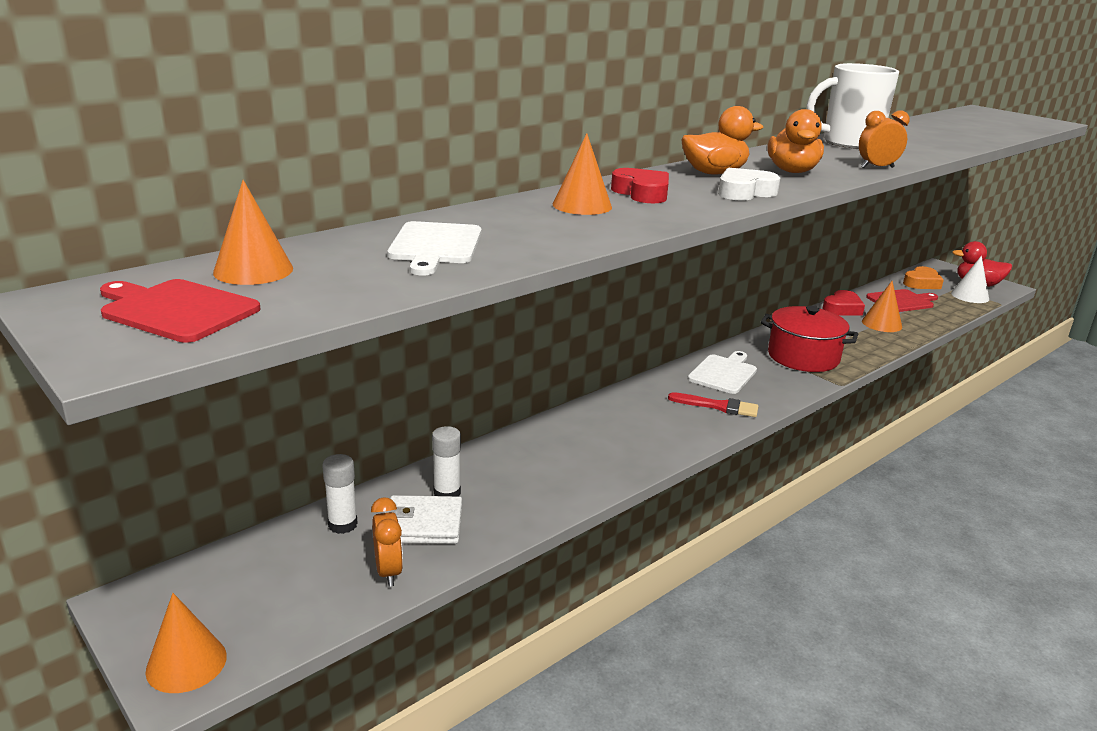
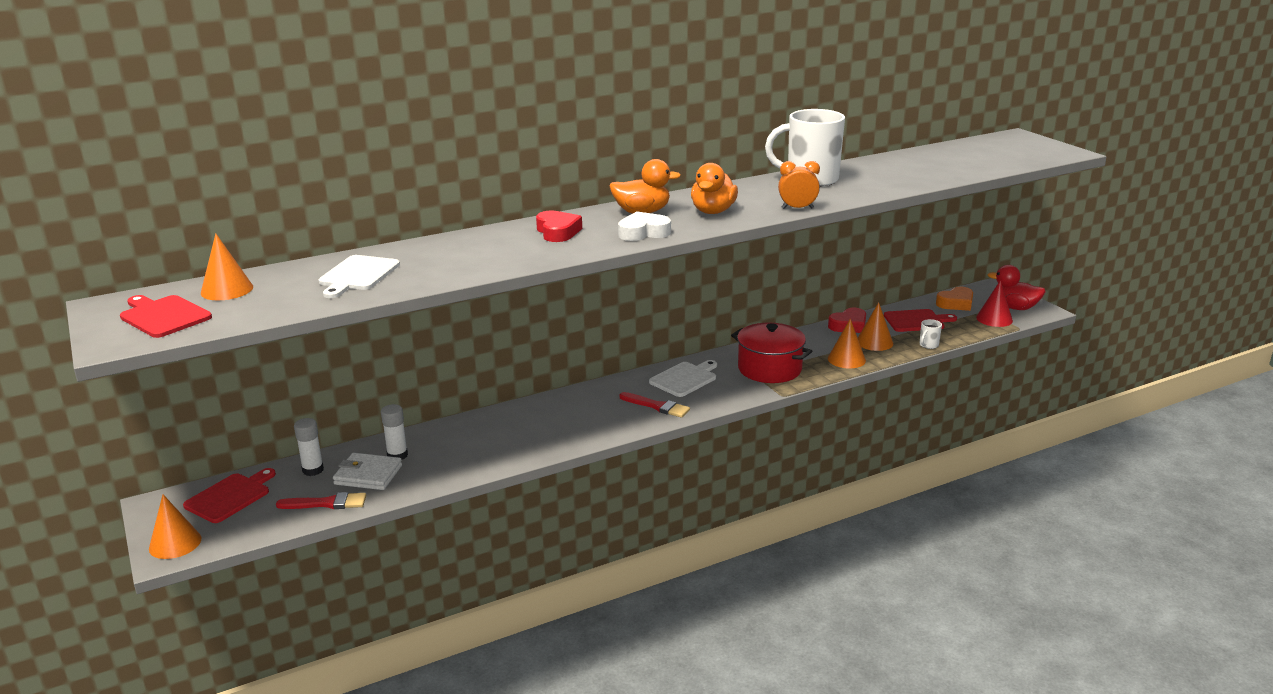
camera: 15 degrees right, 0 degrees up
(240, 577) = (230, 497): none -> red cutting board
(388, 571) = (327, 503): orange clock -> red brush
(582, 205) = (497, 243): orange cone -> orange cone (846, 359)
(935, 324) = (928, 345): none -> white mug
(970, 296) = (994, 319): white cone -> red cone

